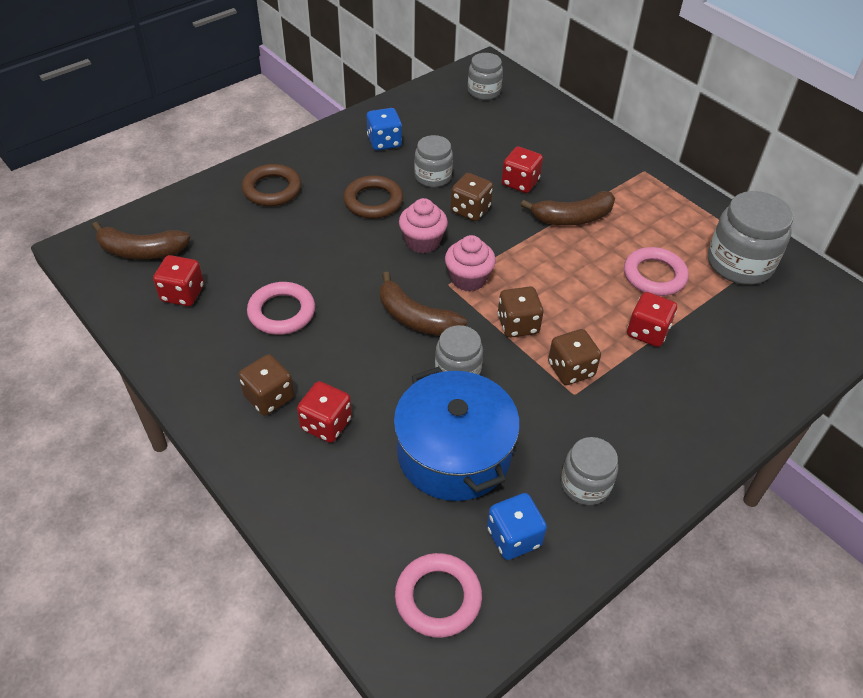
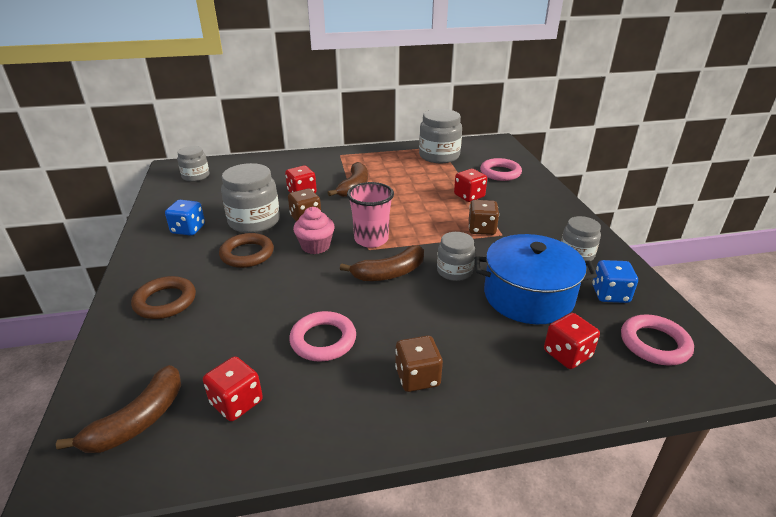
camera: 60 degrees left, 15 degrees down
(326, 424) = (467, 351): red dice -> red dice (567, 354)
(433, 177) = (254, 221): grey jar -> grey jar, size x1.64
(468, 279) = (371, 239): pink cupcake -> pink cup
(518, 325) = (429, 235): brown dice -> none
(654, 275) = (427, 180): pink ring -> pink ring (500, 173)

